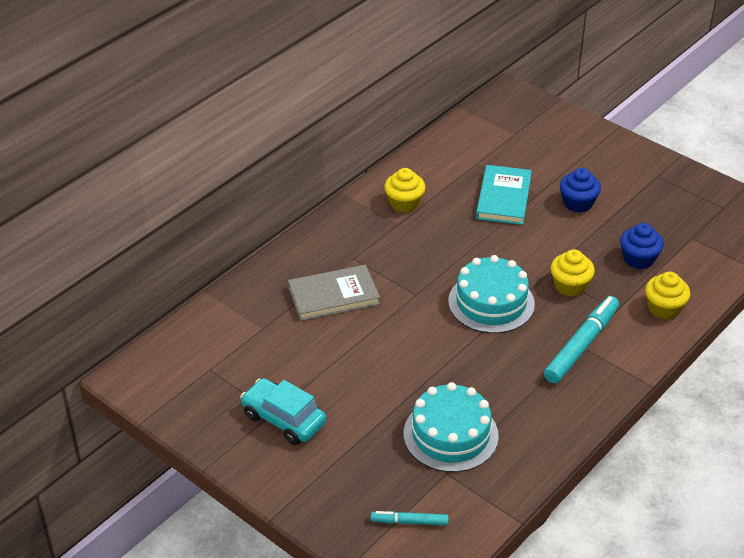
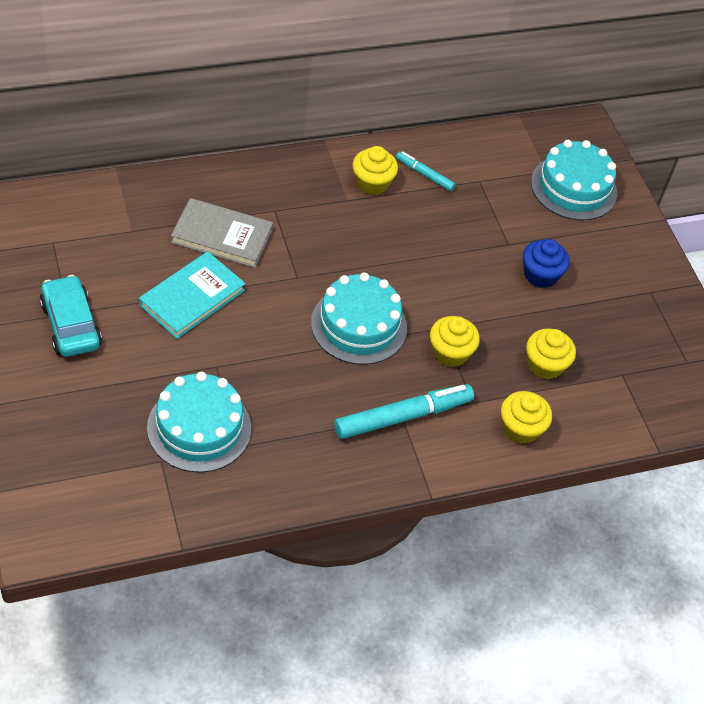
camera: 25 degrees right, 10 degrees up
(409, 521) = (86, 484): turquoise marker -> turquoise marker (424, 174)
(503, 198) = (472, 229): turquoise book -> turquoise book (192, 298)
(542, 135) = (573, 187): none -> turquoise cake
(638, 259) = (545, 365): blue cupcake -> yellow cupcake

